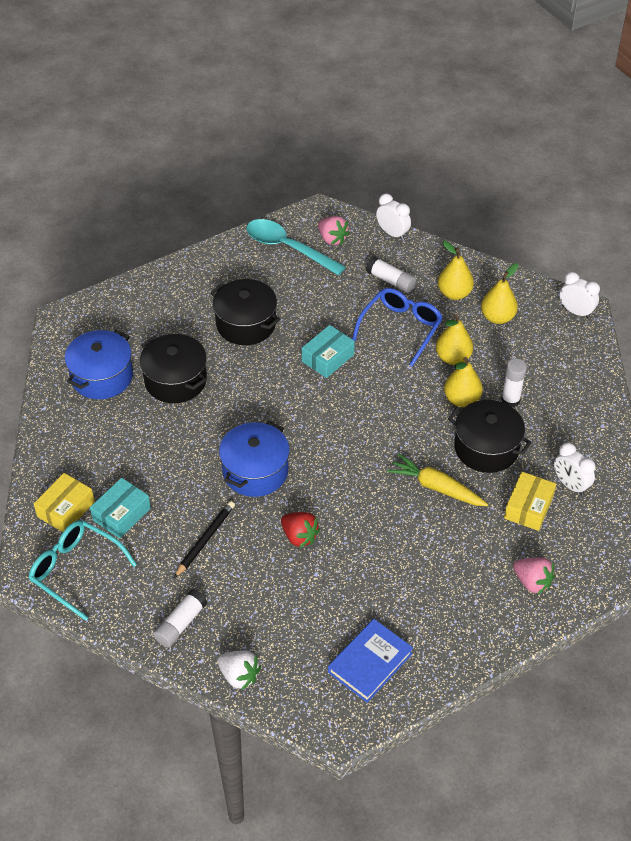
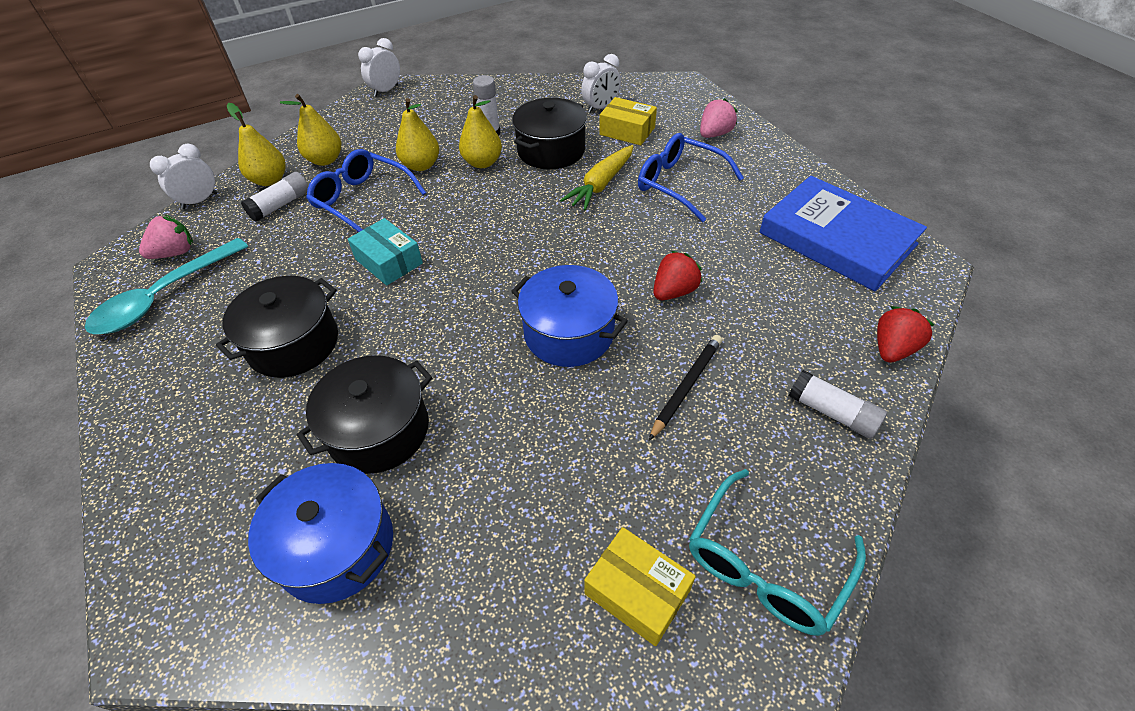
camera: 85 degrees left, 0 degrees up
(121, 514) = (646, 498): turquoise box -> none
(205, 540) = (687, 386): black pencil -> black pencil turned 90 degrees clockwise
(239, 676) = (892, 349): white strawberry -> red strawberry
(370, 663) = (837, 239): blue book -> blue book, size x1.59
(442, 547) = (679, 184): none -> blue glasses
(497, 317) = (374, 134): yellow pear -> yellow pear (269, 180)

